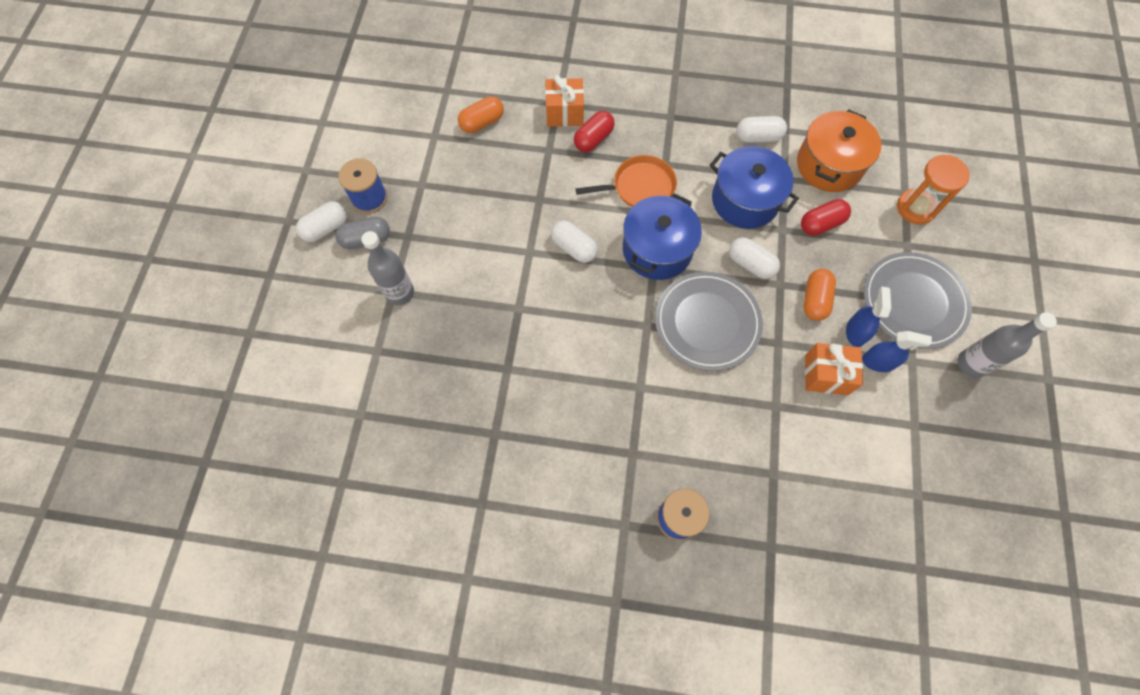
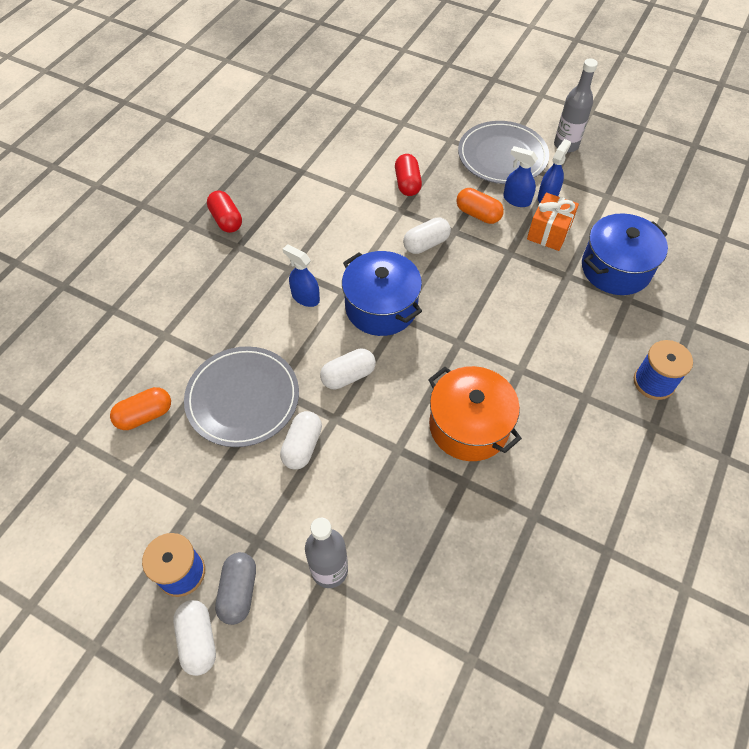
camera: 70 degrees left, 10 degrees down
(482, 123) = (145, 415): orange capsule -> orange capsule turned 75 degrees clockwise
(564, 113) = (180, 332): orange gift -> none
(593, 139) = (228, 317): red capsule -> red capsule (226, 220)
(640, 187) = (305, 297): orange pan -> blue spray bottle
(707, 322) = (472, 295): grey plate -> grey plate (243, 398)
(745, 200) = (359, 224): blue pot -> blue pot (615, 269)
(758, 137) = (298, 192): white capsule -> white capsule (302, 446)
(829, 165) = (352, 157): orange pot -> orange pot (469, 426)
(916, 208) = (419, 122): orange hourglass -> none

